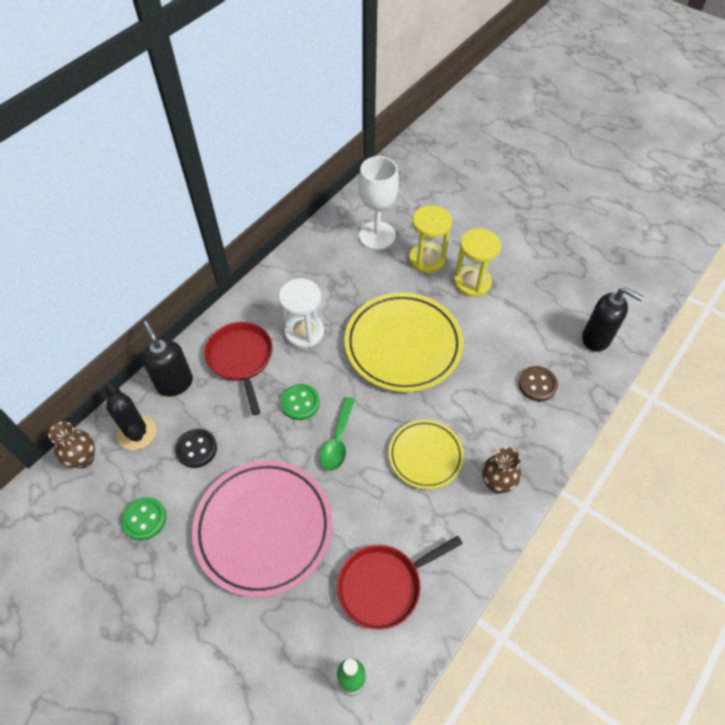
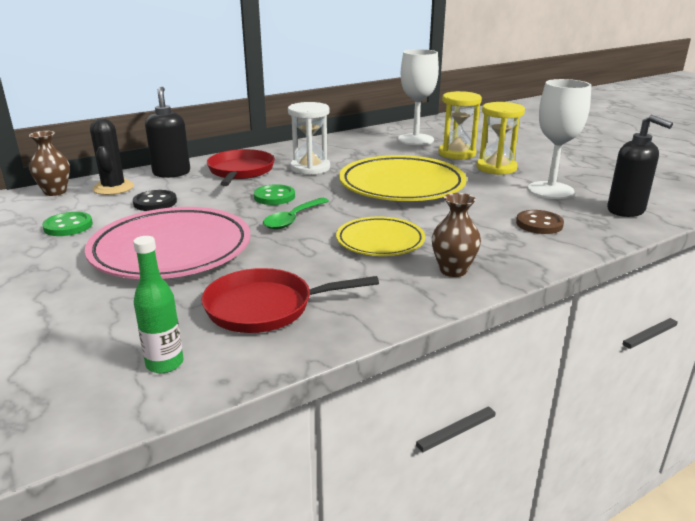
camera: 20 degrees right, 30 degrees down
(530, 317) = (550, 190): none -> white goblet

